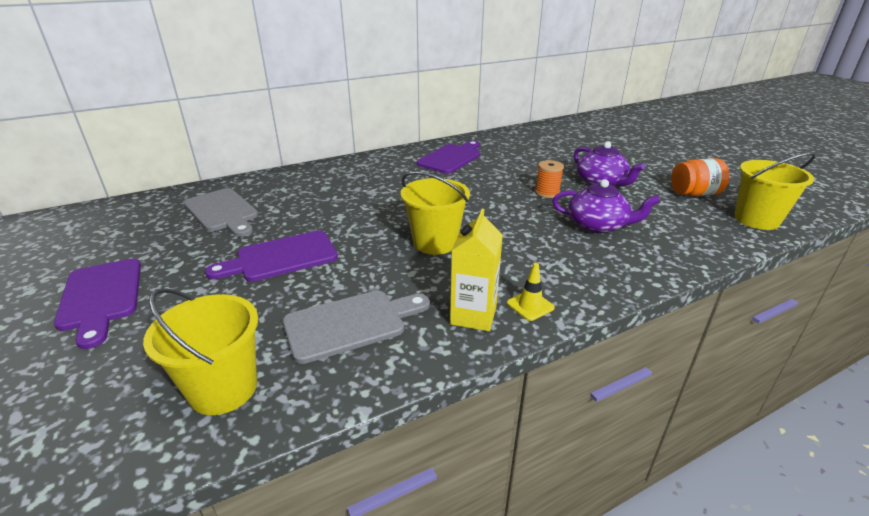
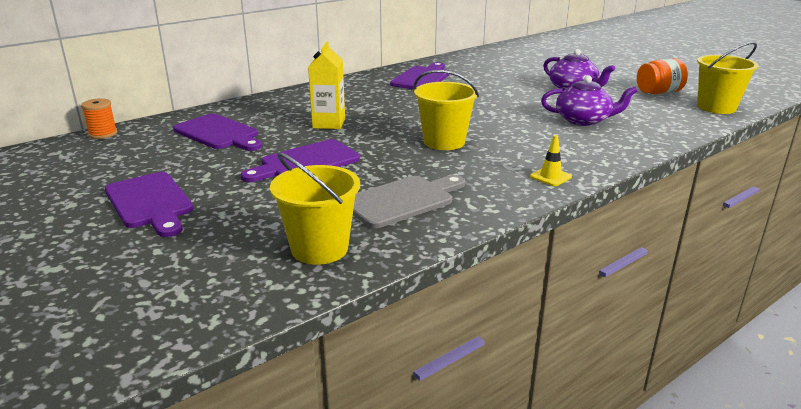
camera: 10 degrees left, 5 degrees down
(222, 212) = (219, 133): grey cutting board -> purple cutting board
(473, 315) = (506, 186): yellow carton -> yellow carton (329, 123)
(547, 193) = (527, 99): orange spool -> orange spool (103, 134)

